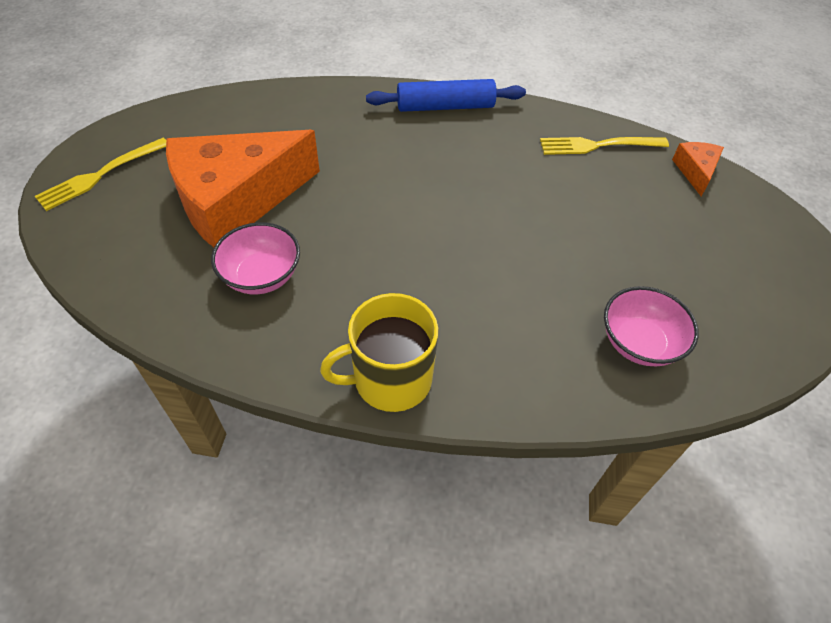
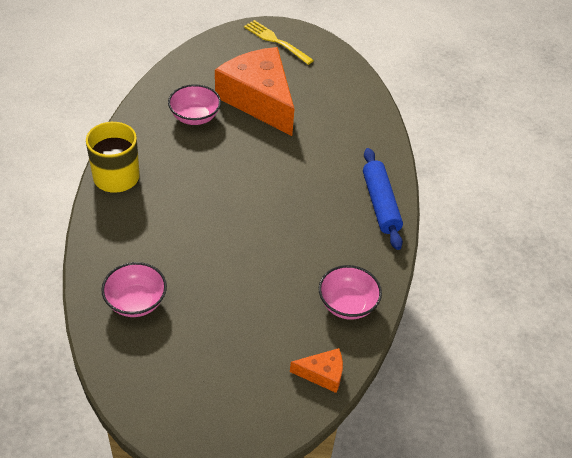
camera: 85 degrees right, 5 degrees down
(598, 145) = (347, 304): yellow fork -> pink bowl

